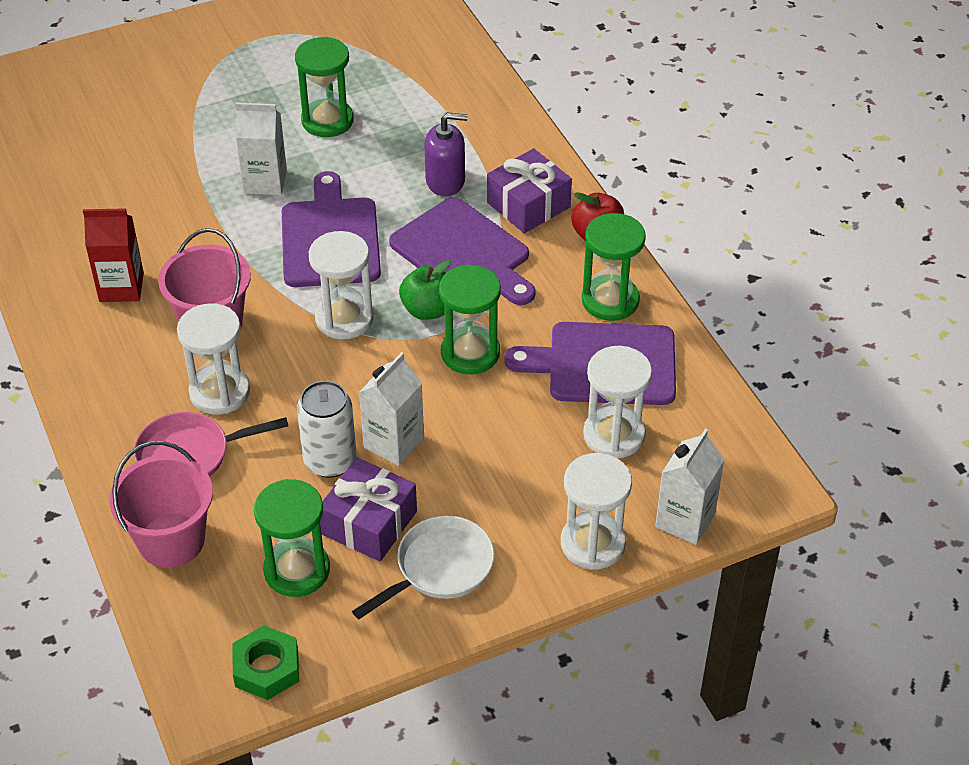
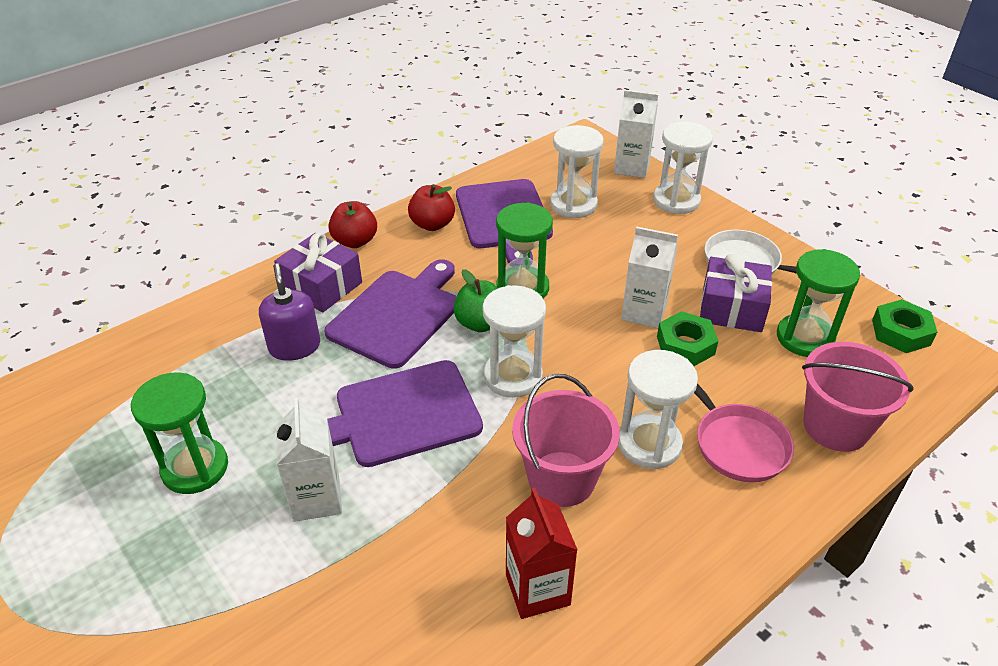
camera: 105 degrees left, 5 degrees down
(330, 461) = (685, 345): white can -> green nut
(610, 300) = (432, 224): green hourglass -> red apple

